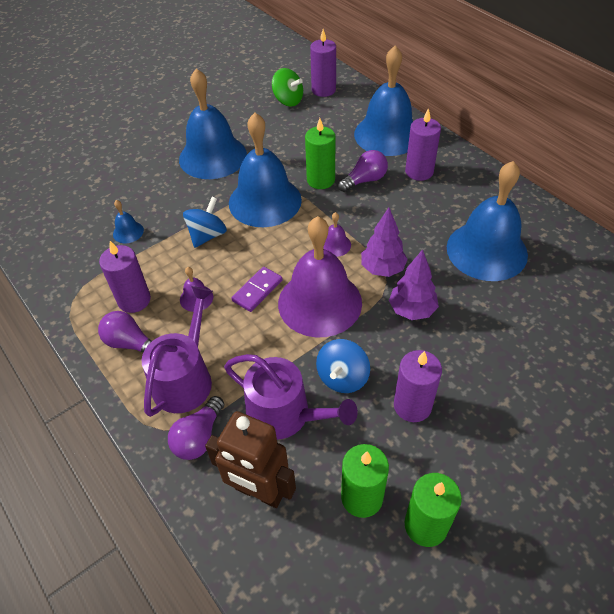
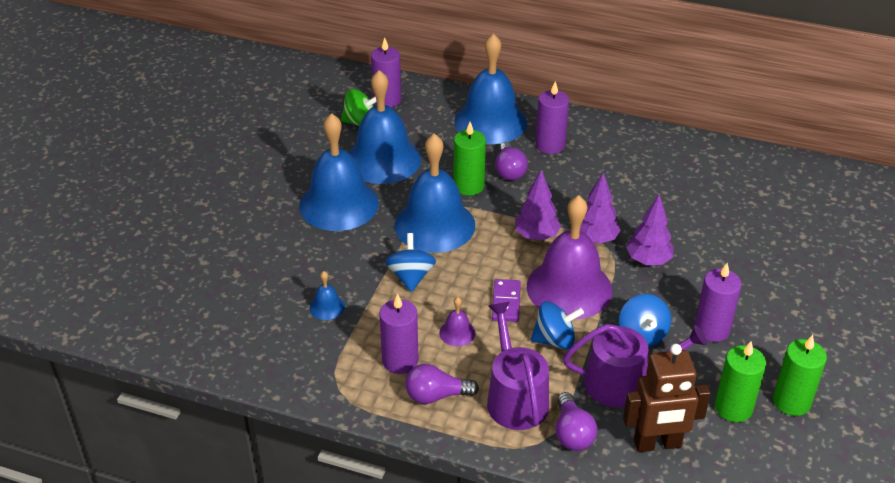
camera: 35 degrees left, 10 degrees down
(264, 343) = (555, 340): none -> blue spinning top
(335, 245) = (536, 236): purple bell -> purple tree
(365, 180) = (509, 171): purple light bulb -> purple light bulb turned 150 degrees clockwise
(486, 250) = (664, 189): blue bell -> blue bell (383, 160)

